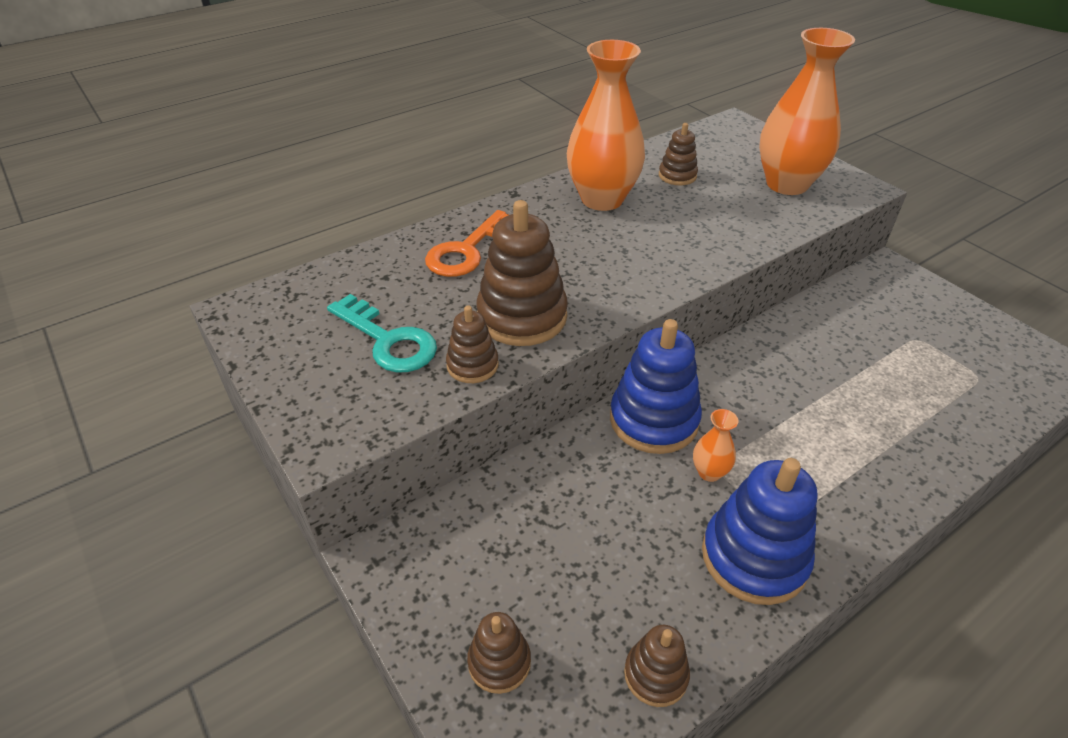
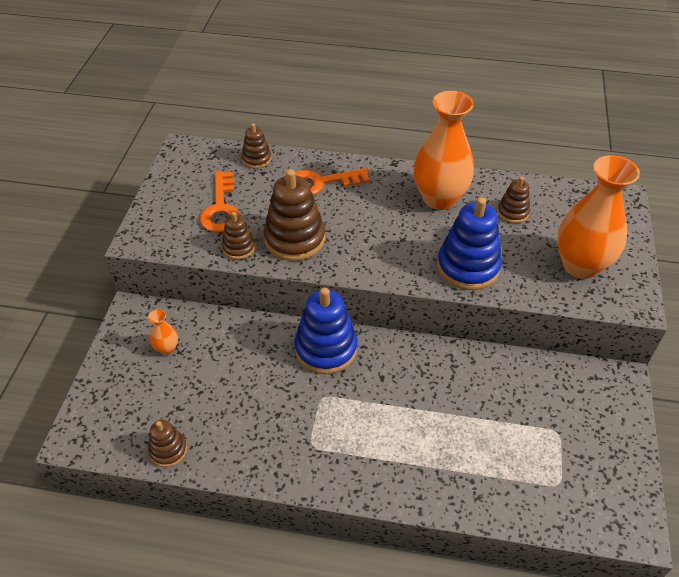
camera: 45 degrees right, 5 degrees up
(388, 340) = (221, 208): turquoise key -> orange key
(499, 662) = (122, 390): brown stacking toy -> brown stacking toy (256, 159)
(709, 472) = (314, 395): orange vase -> orange vase (167, 349)
(754, 557) = (276, 448): blue stacking toy -> blue stacking toy (468, 267)

